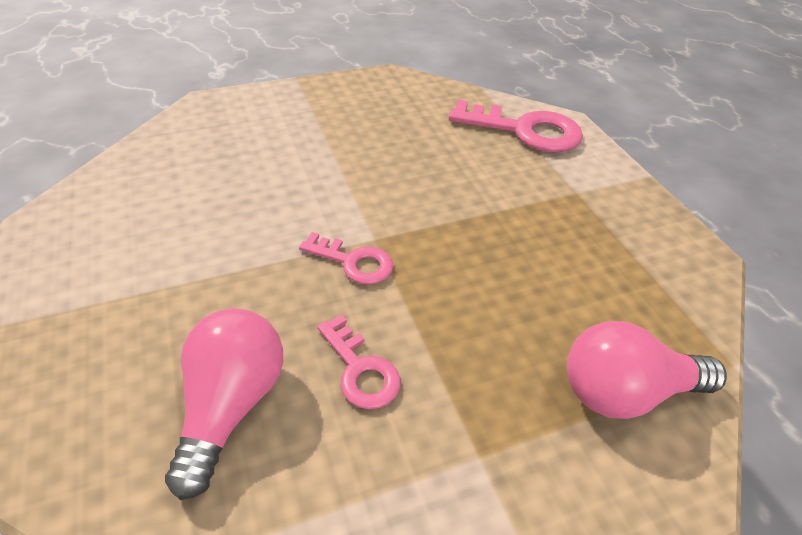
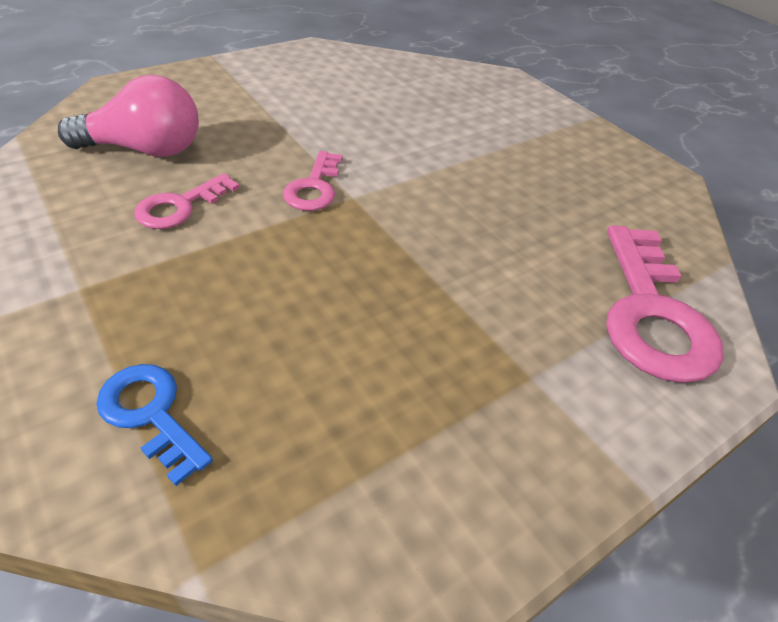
camera: 75 degrees right, 0 degrees up
(625, 391) = (151, 414): pink light bulb -> blue key

